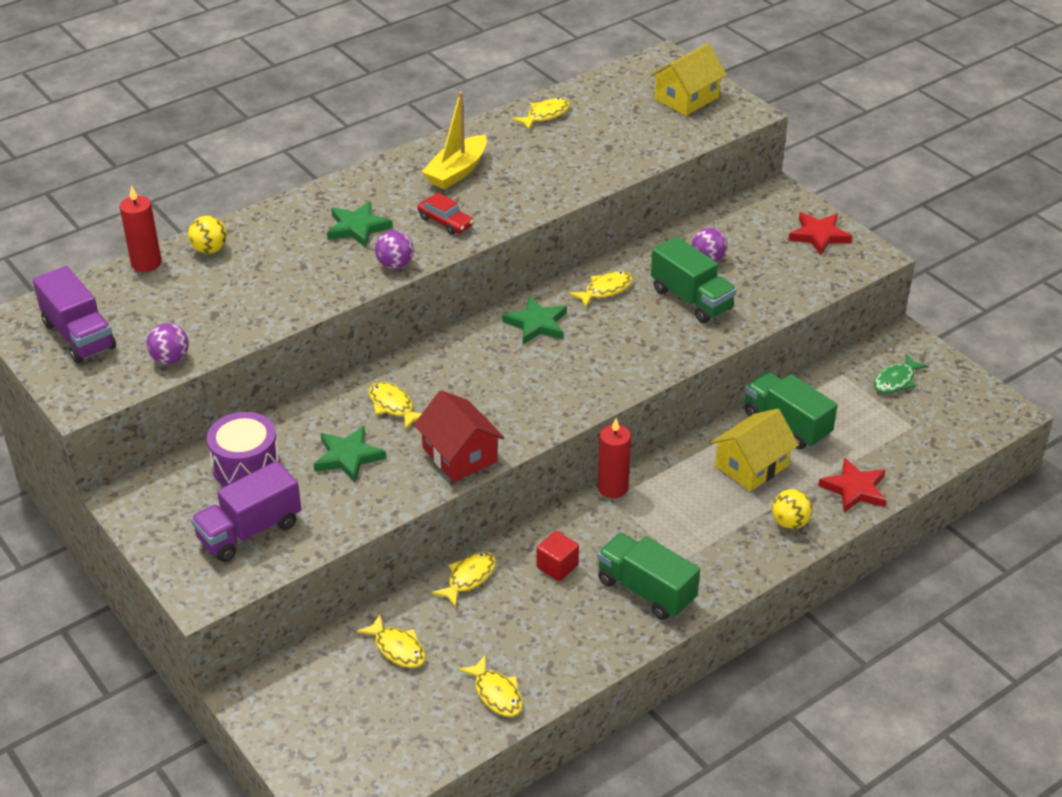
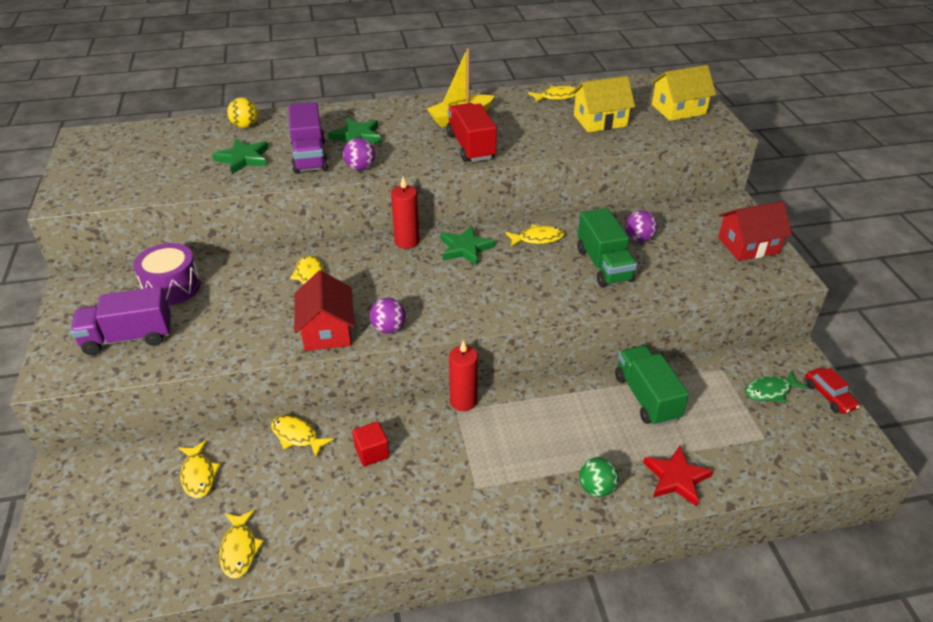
camera: 25 degrees right, 0 degrees up
(79, 336) = (108, 157): purple truck -> purple truck (309, 156)
(146, 263) = (197, 124): red candle -> red candle (407, 241)
(170, 359) = (147, 188): purple ball -> purple ball (388, 328)
(348, 457) = (246, 304): green star -> green star (243, 159)
(445, 222) = (423, 148): red car -> red car (829, 396)
(469, 578) = (297, 436): yellow fish -> yellow fish turned 120 degrees counterclockwise
(497, 205) = (471, 147): none -> red truck
(646, 590) = (429, 503): green truck -> none
(751, 466) = (593, 423): yellow house -> yellow house (600, 121)
(790, 523) = (596, 488): yellow ball -> green ball
(819, 235) = (748, 245): red star -> red house

